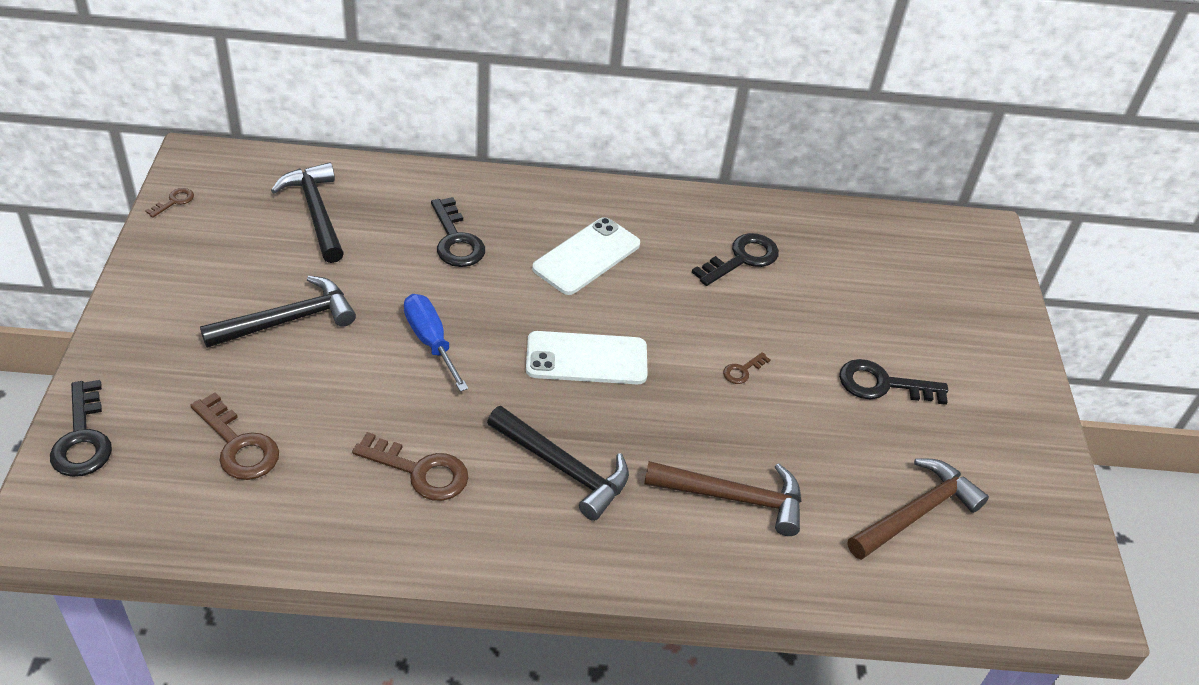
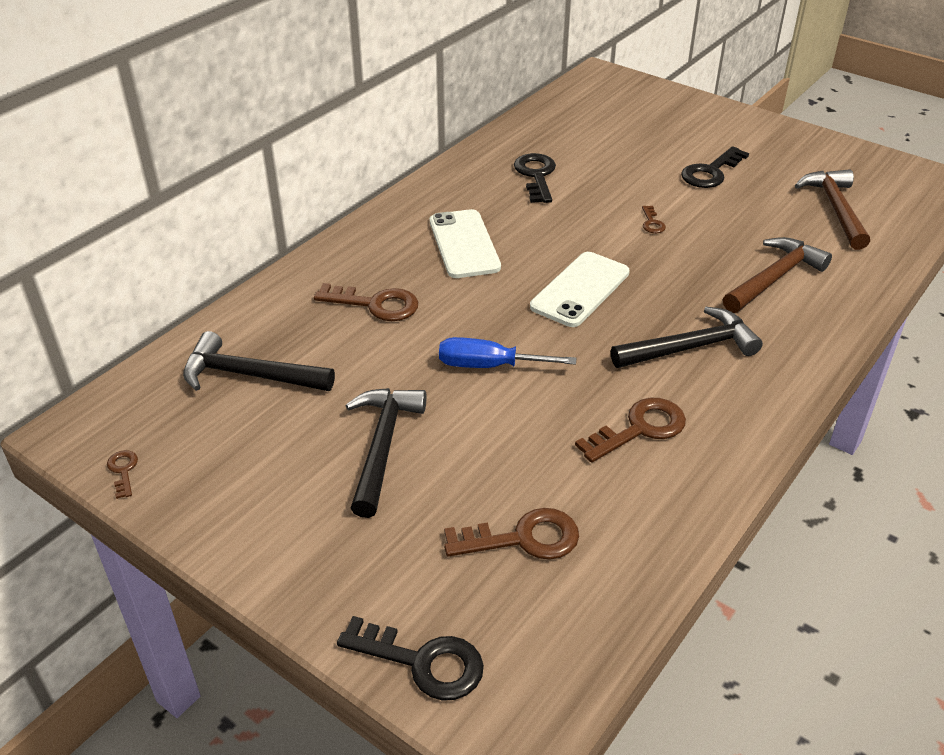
camera: 50 degrees left, 5 degrees down
(456, 240) = (375, 304): black key -> brown key

